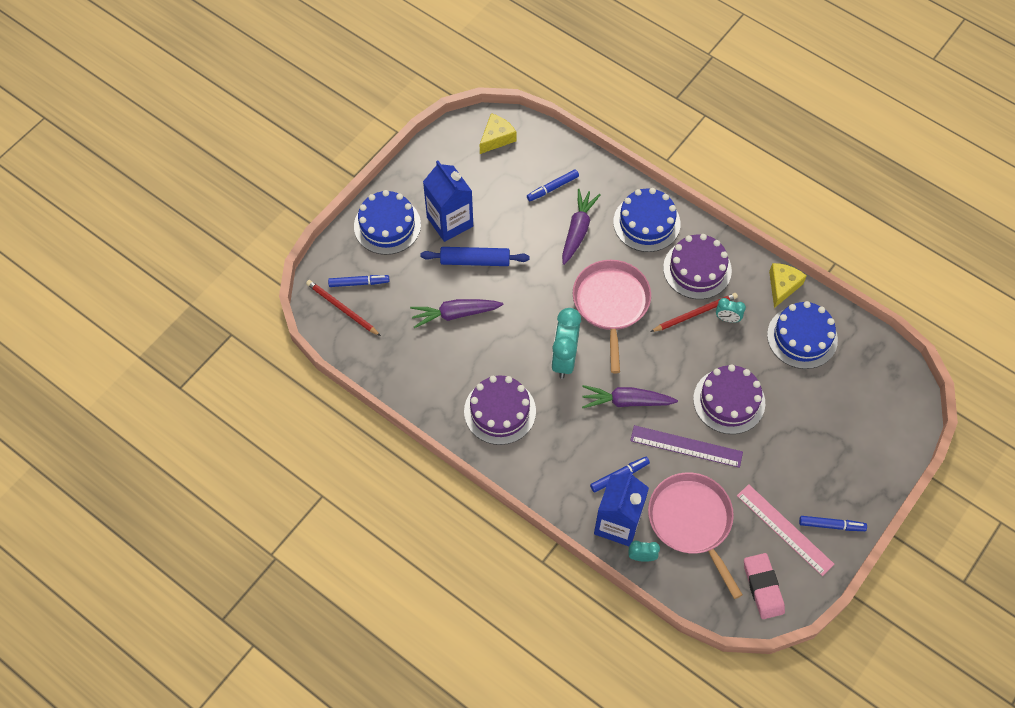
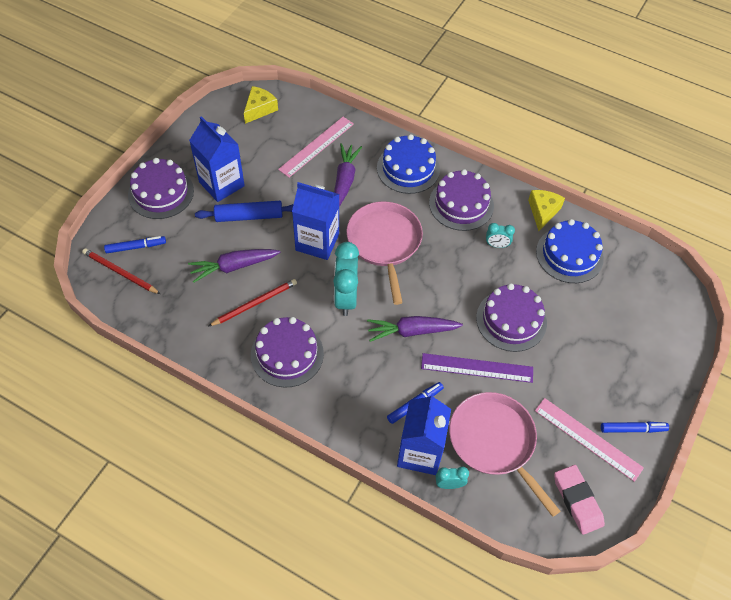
camera: 10 degrees left, 5 degrees down
(387, 225) = (161, 192): blue cake -> purple cake
(542, 296) = (317, 242): none -> blue carton
(552, 188) = (316, 146): blue marker -> pink ruler
(695, 313) = (466, 243): red pencil -> red pencil (255, 303)

